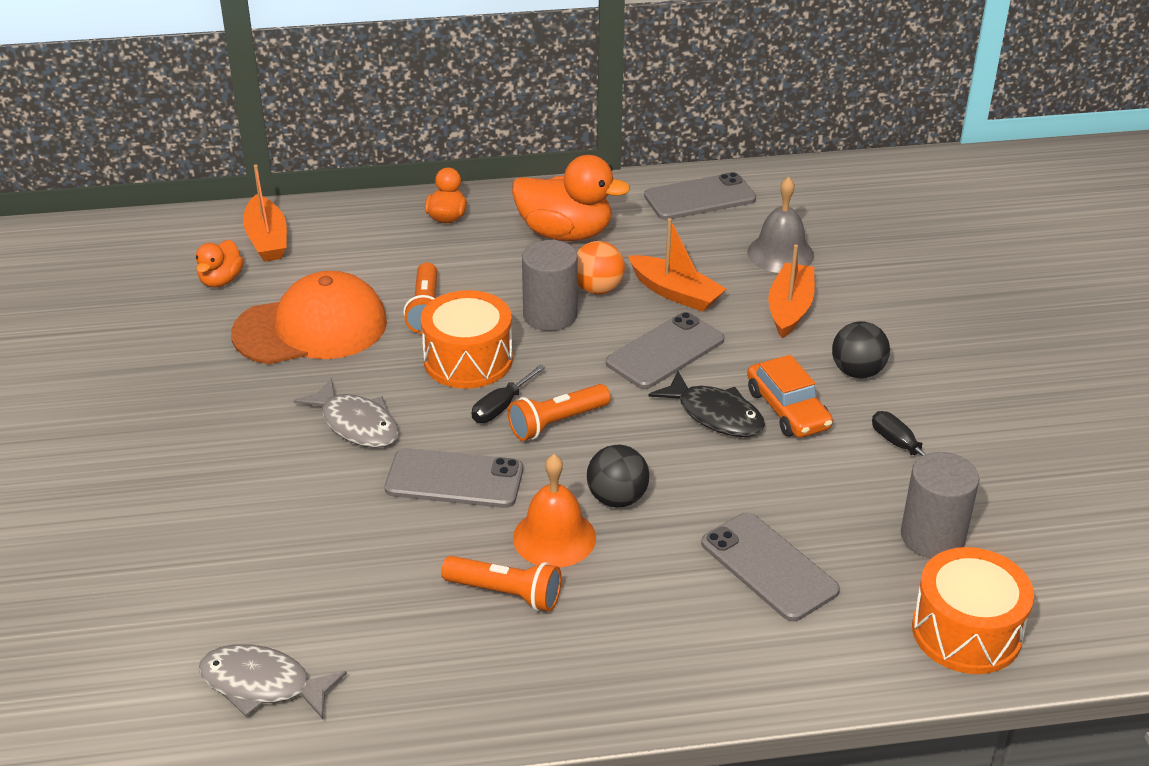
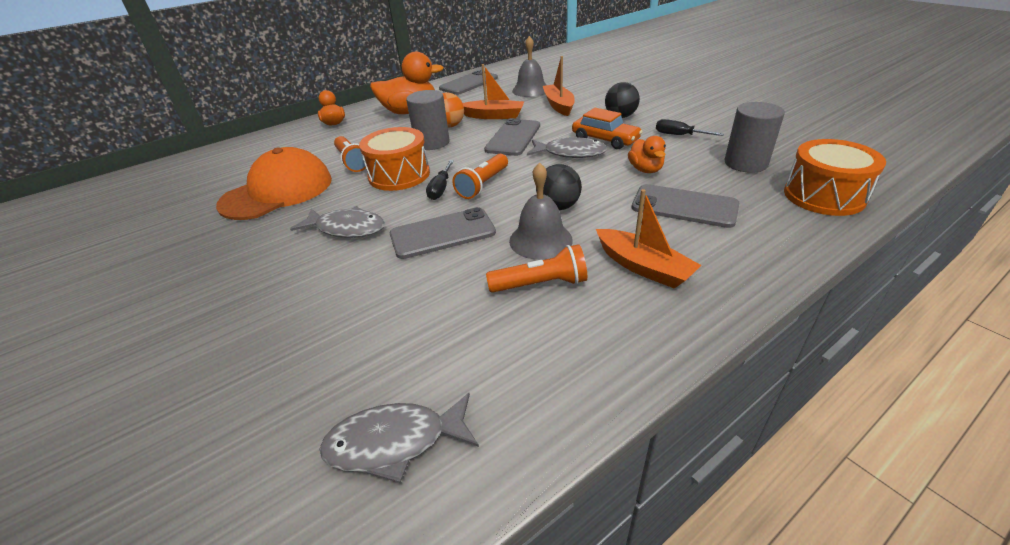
camera: 25 degrees left, 0 degrees up
(221, 280) = (194, 188): orange duck -> orange duck (645, 170)
(267, 239) = (218, 161): orange boat -> orange boat (643, 267)
(554, 537) = (540, 240): orange bell -> grey bell
(715, 415) = (570, 153): black fish -> grey fish

